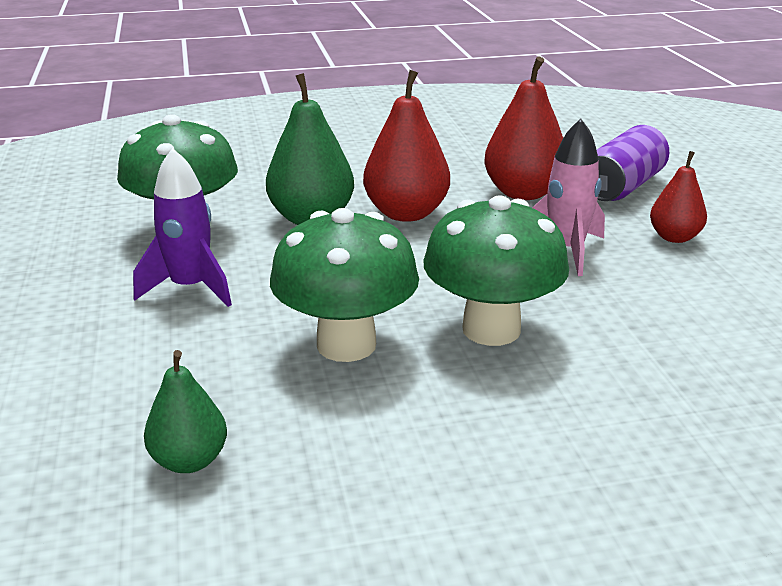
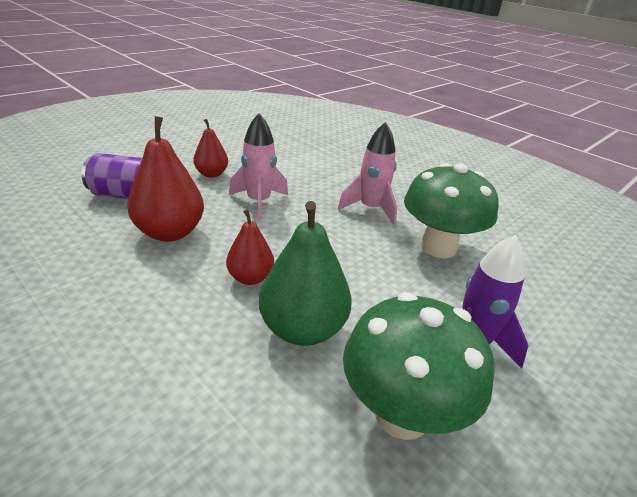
camera: 125 degrees left, 5 degrees up
(189, 461) = (567, 259): green pear -> none
(406, 213) = (250, 278): red pear -> red pear, size x0.60
(491, 329) = (370, 209): green mushroom -> pink rocket

